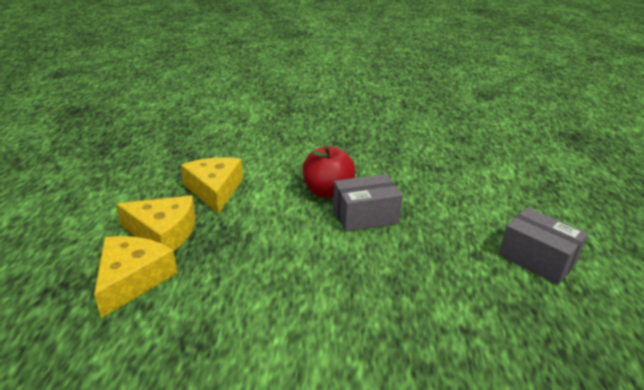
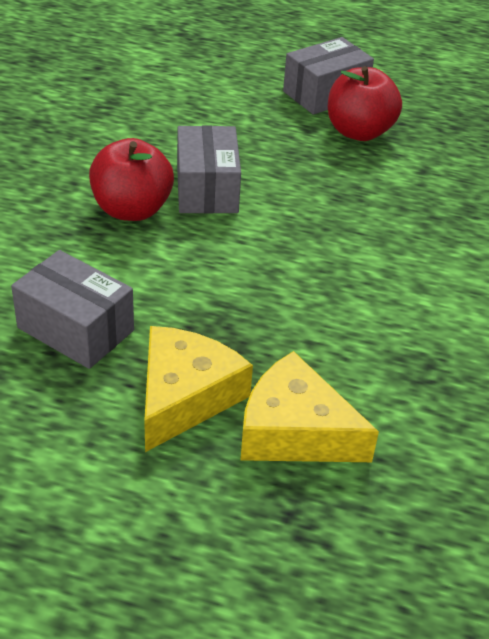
camera: 80 degrees left, 10 degrees up
(215, 190) = (75, 329): yellow cheese -> grey box
(495, 283) = (359, 132): none -> red apple

